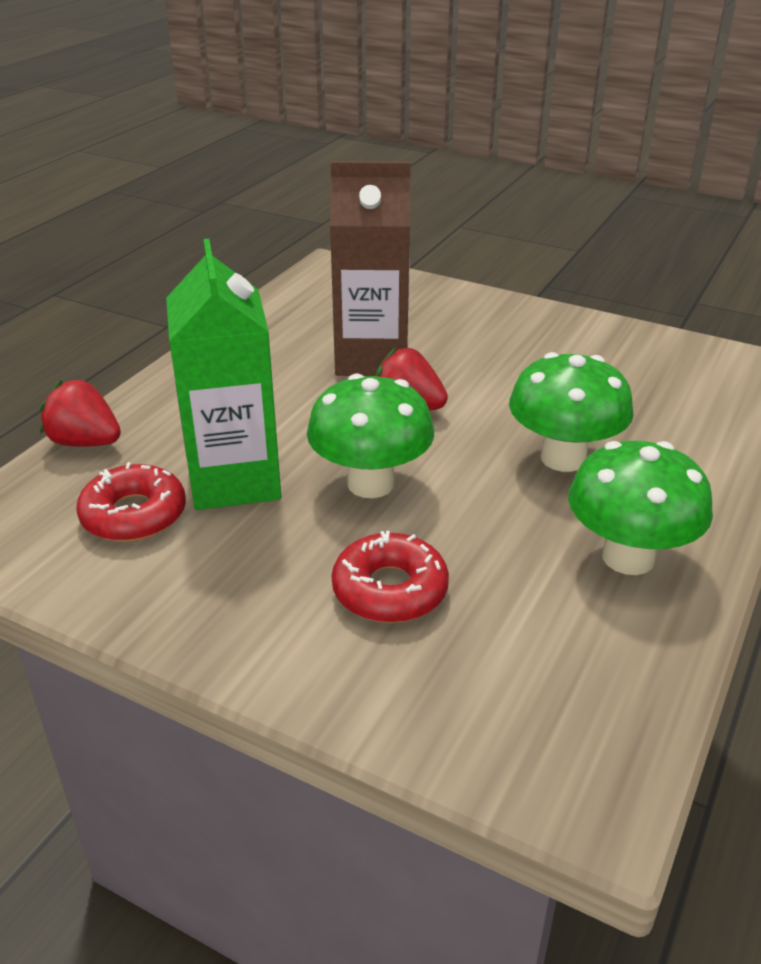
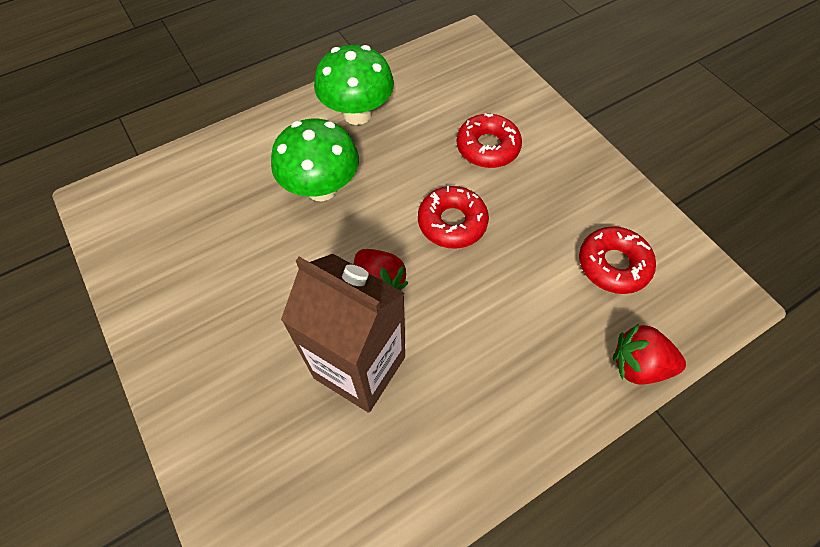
camera: 150 degrees left, 25 degrees up
(85, 442) = (638, 365): red strawberry -> red strawberry turned 135 degrees clockwise
(234, 480) = (537, 267): green carton -> none
(371, 483) = (452, 222): green mushroom -> red donut

